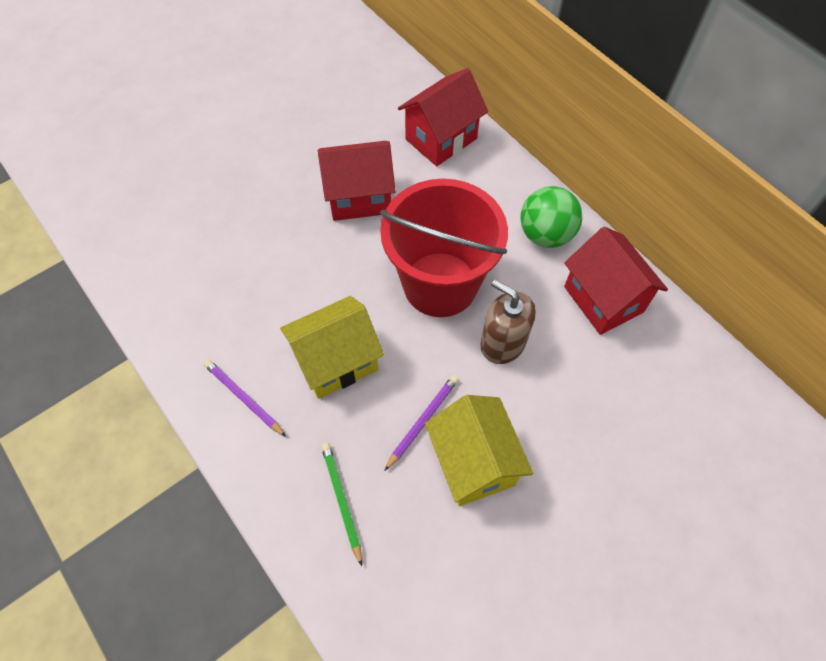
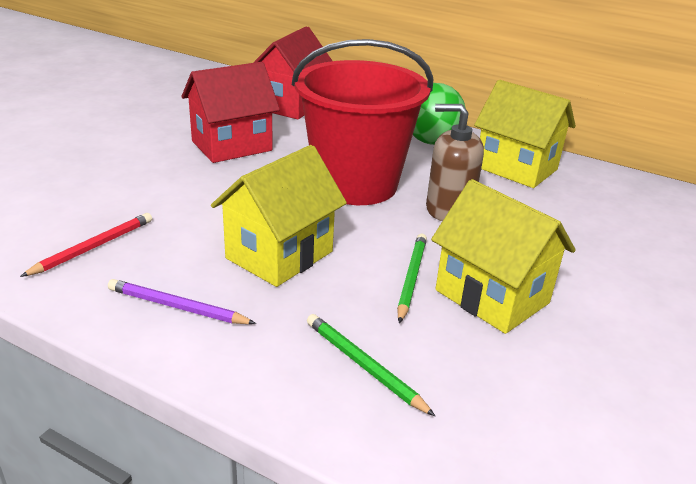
camera: 25 degrees left, 30 degrees down
(209, 311) = (93, 247): none -> red pencil
(423, 421) = (411, 278): purple pencil -> green pencil
(603, 299) = (516, 168): red house -> yellow house

